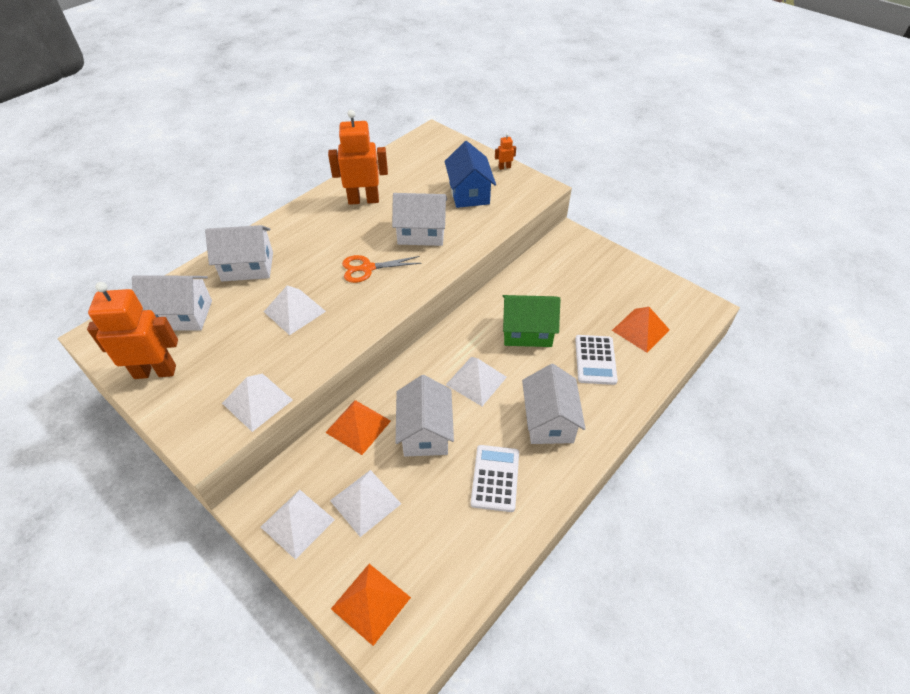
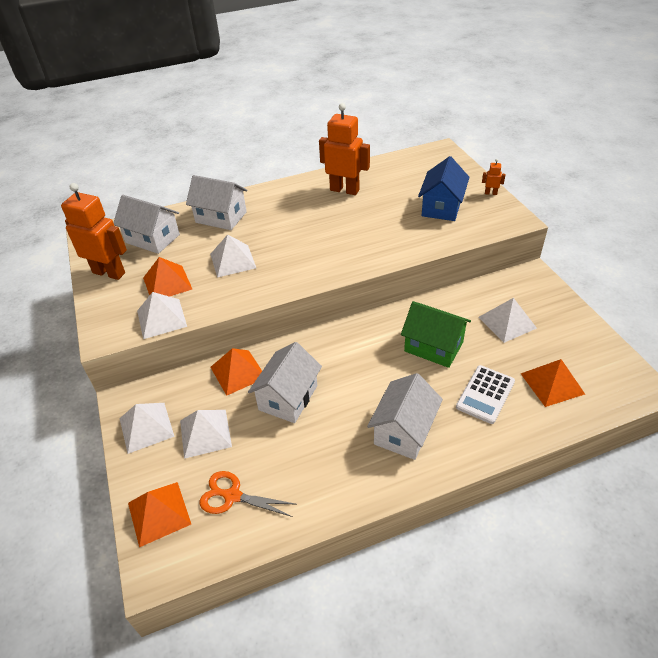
camera: 30 degrees right, 5 degrees down
(236, 360) = (167, 283): none -> orange pyramid
(367, 268) = (311, 244): orange scissors -> orange scissors (232, 496)
(421, 233) = (375, 229): white house -> none
(476, 381) = (359, 372): white pyramid -> white pyramid (507, 322)
(495, 478) = (323, 460): white calculator -> none

